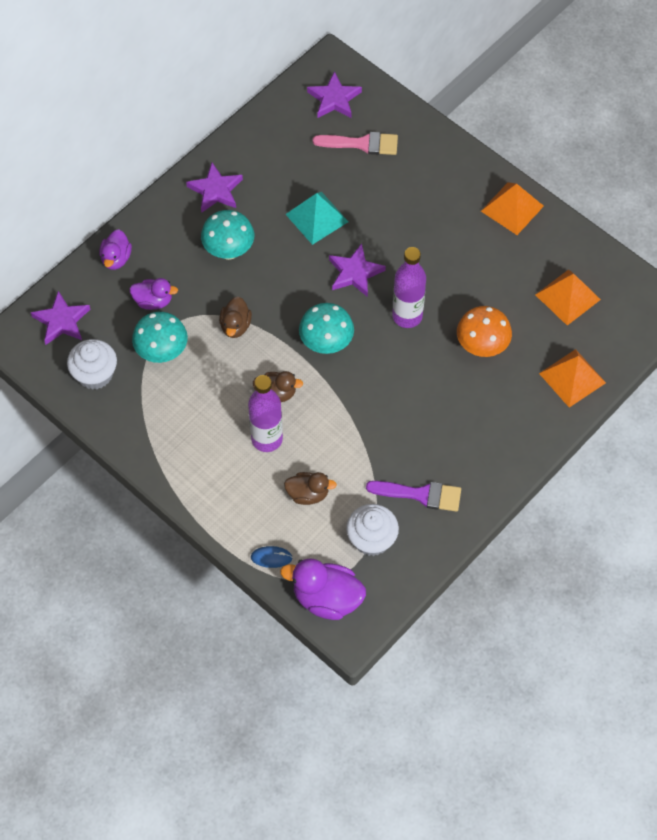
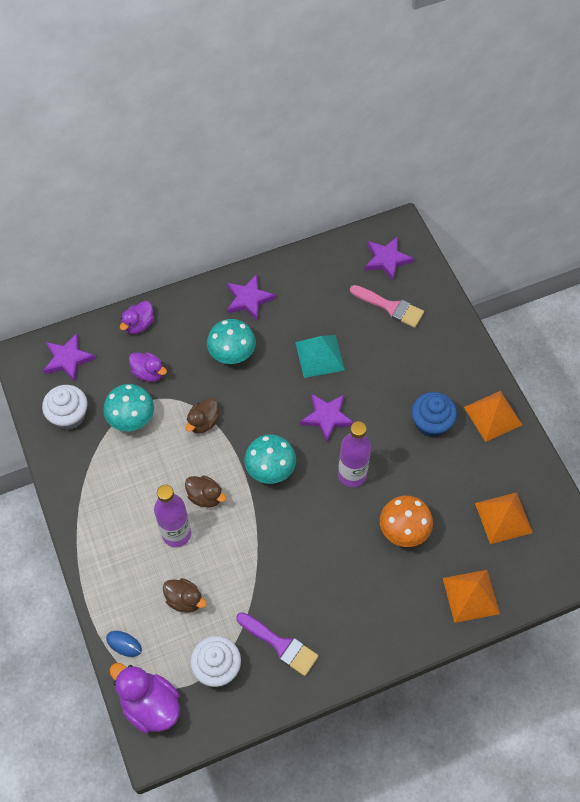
camera: 25 degrees right, 0 degrees up
(457, 238) = (431, 423): none -> blue cupcake

